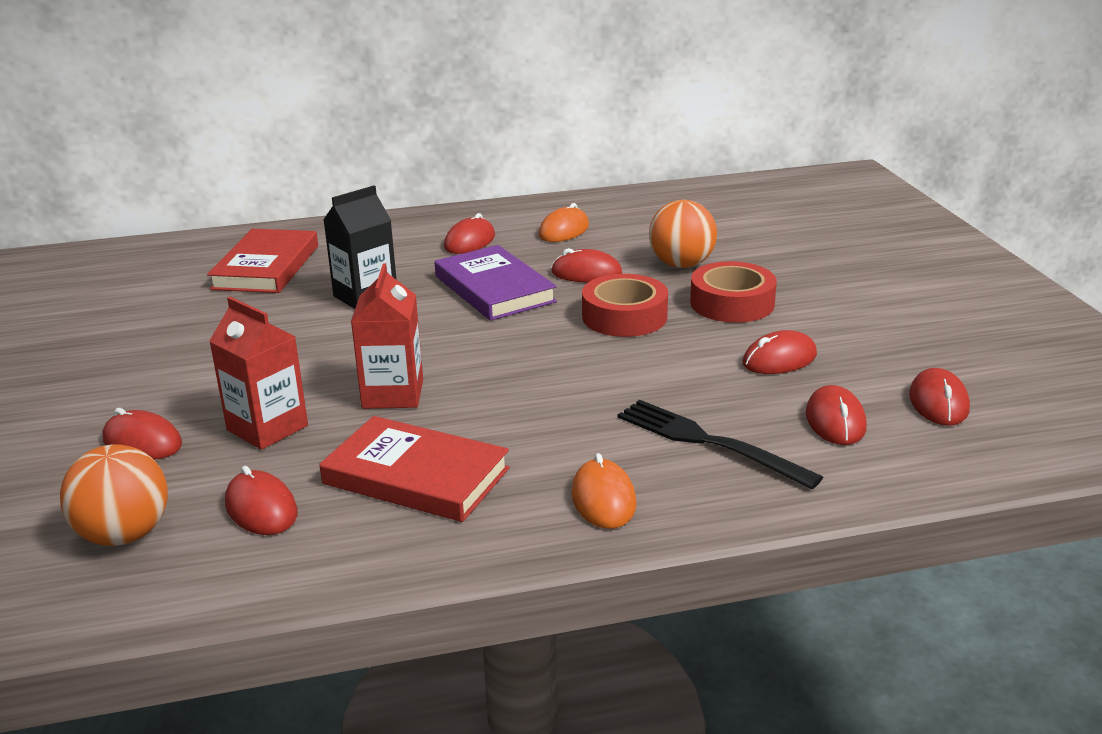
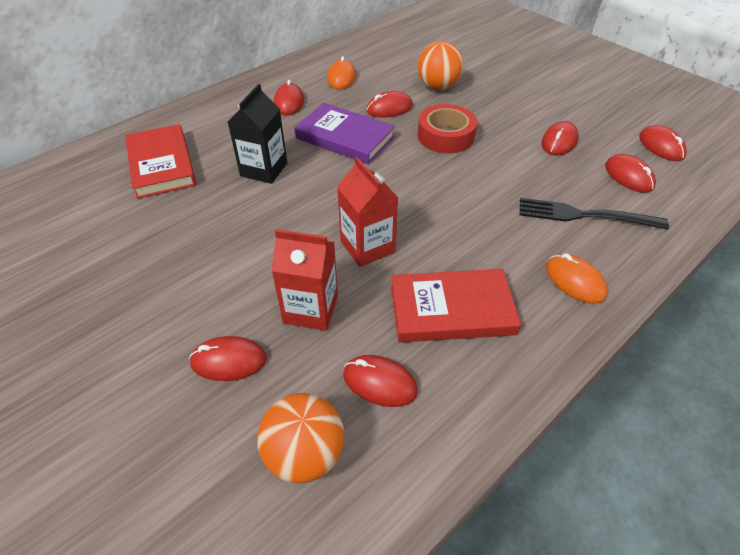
camera: 30 degrees left, 20 degrees up
(732, 303) = (494, 108): red tape -> none

